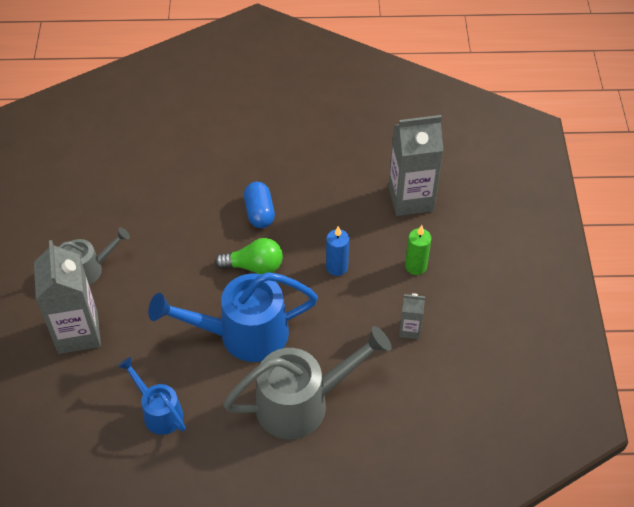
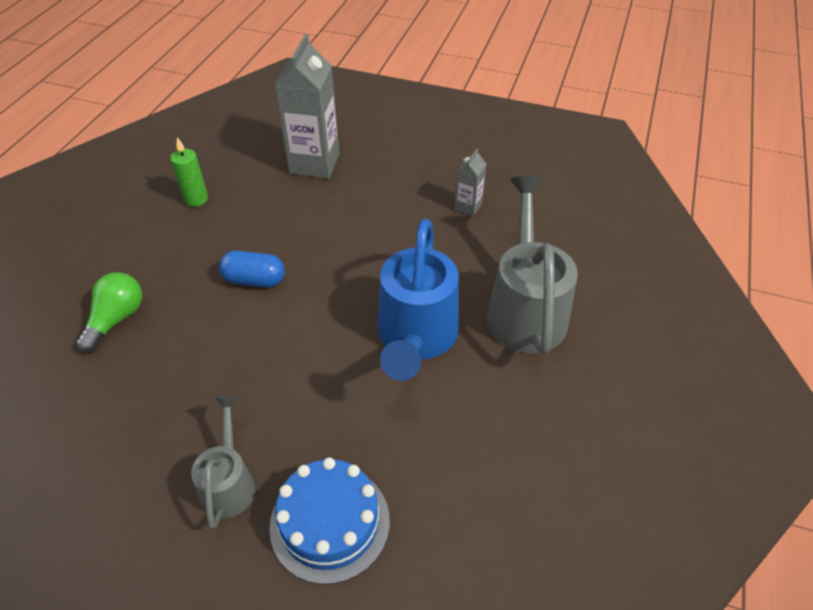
camera: 70 degrees left, 5 degrees down
(78, 332) = (330, 523): grey carton -> blue cake
(159, 412) = (493, 450): blue watering can -> none
(254, 266) = (327, 304): green light bulb -> green light bulb (116, 319)
(337, 267) = (366, 237): blue candle -> none
(416, 266) = (397, 182): green candle -> green candle (196, 199)

